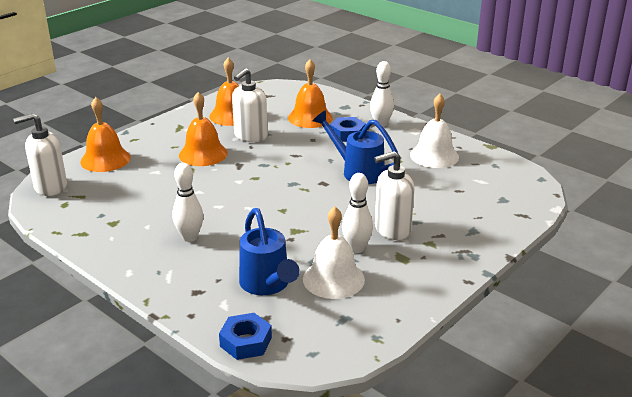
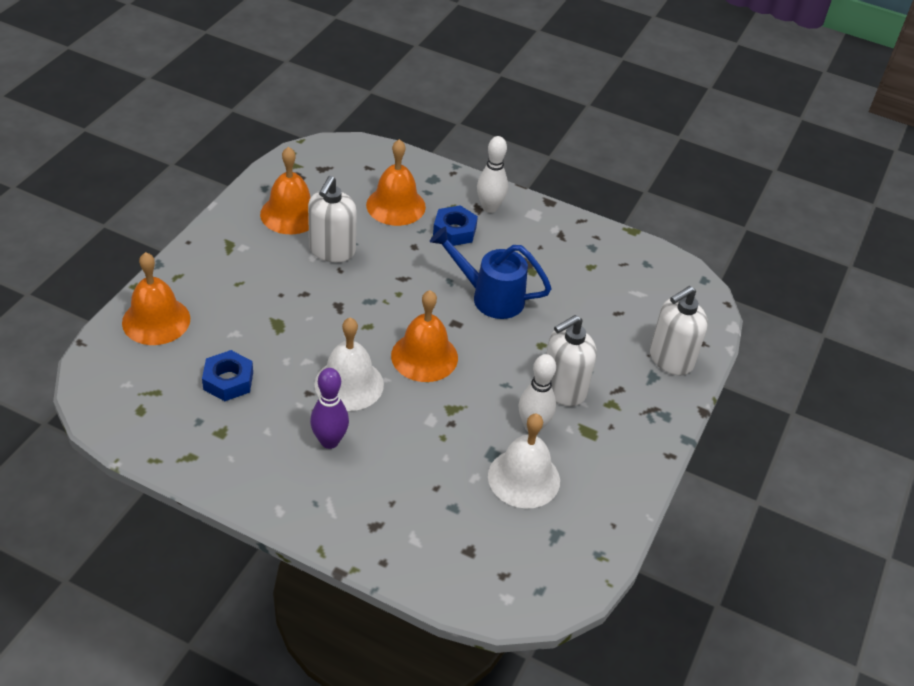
camera: 20 degrees left, 15 degrees up
(50, 187) = (105, 382): white soap dispenser -> white soap dispenser (670, 359)
(190, 237) = (329, 441): white bowling pin -> purple bowling pin
(203, 154) = (283, 292): orange bell -> orange bell (424, 356)
(246, 342) = (461, 589): blue nut -> blue nut (228, 381)
(267, 285) = (453, 501): blue watering can -> none
(434, 155) = (572, 257): white bell -> white bell (349, 384)

